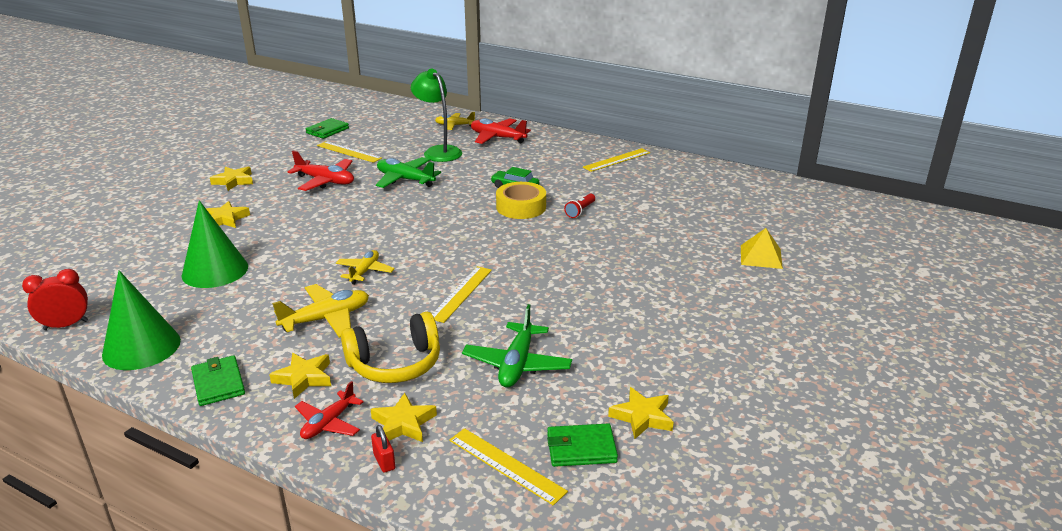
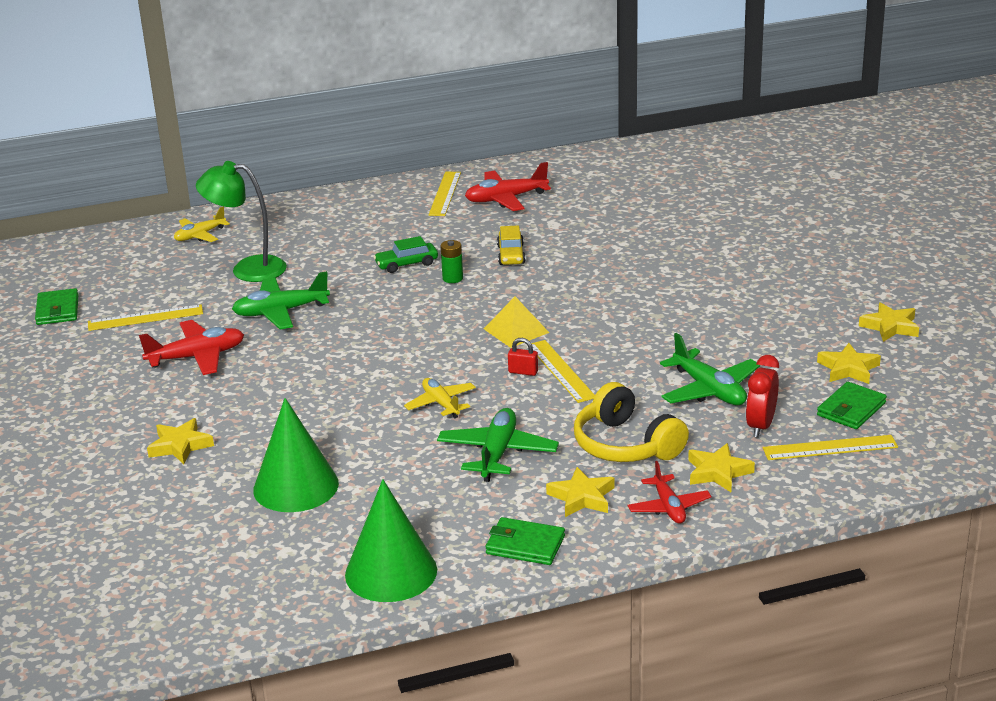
camera: 45 degrees left, 0 degrees up
(66, 325) = (269, 609): red clock -> red clock (760, 426)
(233, 181) = (85, 412): yellow star -> yellow star (890, 327)
(326, 319) = (497, 453): yellow plane -> green plane
(384, 461) = (756, 499): red padlock -> red padlock (523, 372)
(395, 364) = (626, 445): yellow headphones -> yellow headphones turned 120 degrees clockwise
(497, 138) = (278, 226): red plane -> red plane (505, 199)
(521, 207) = (452, 278): yellow tape -> green battery
(580, 211) = (511, 255): red flashlight -> yellow car
(761, 256) = (717, 219): yellow pyramid -> yellow pyramid (516, 330)

